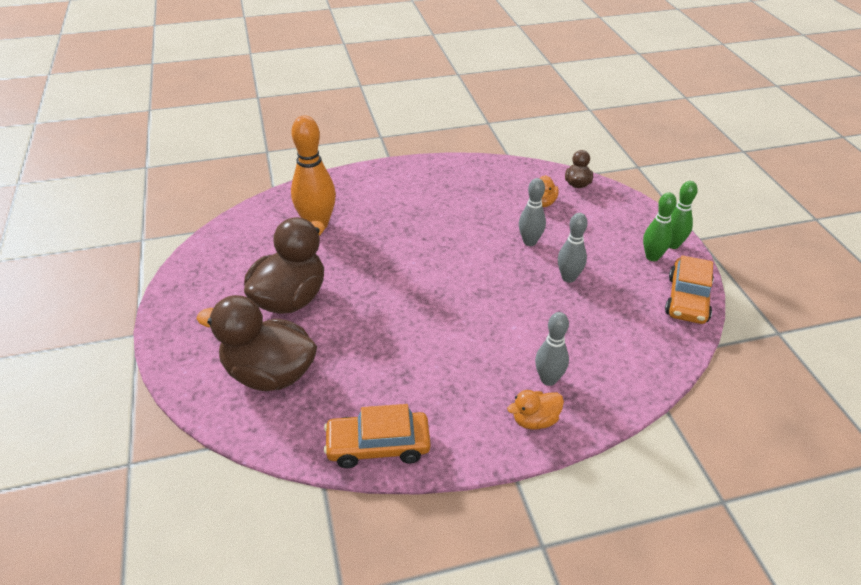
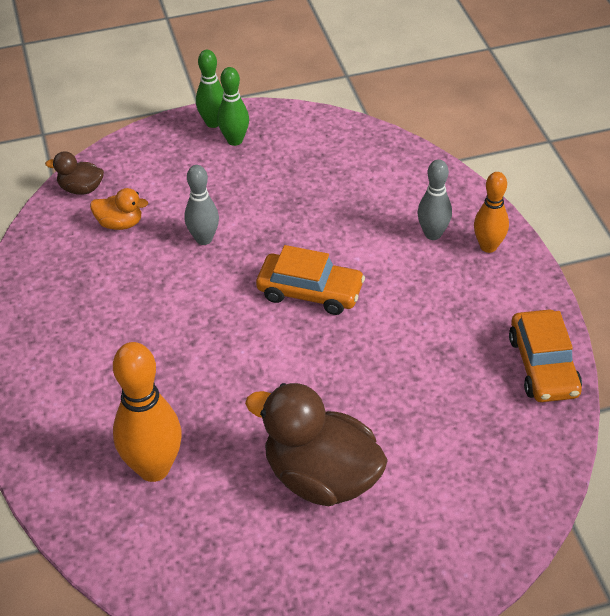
camera: 90 degrees left, 5 degrees up
(269, 374) = (458, 479): brown duck -> none
(535, 420) = (488, 246): orange duck -> orange bowling pin
(568, 278) = (272, 209): grey bowling pin -> none
(687, 299) = (305, 124): orange car -> orange car (310, 292)

